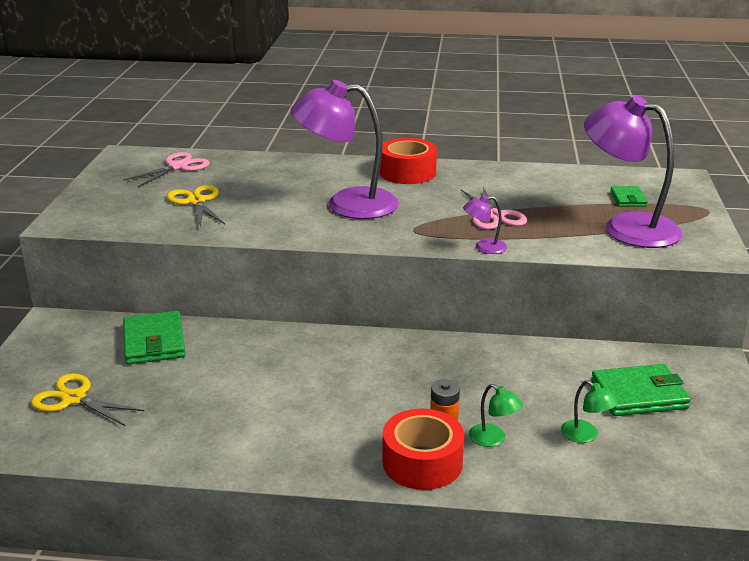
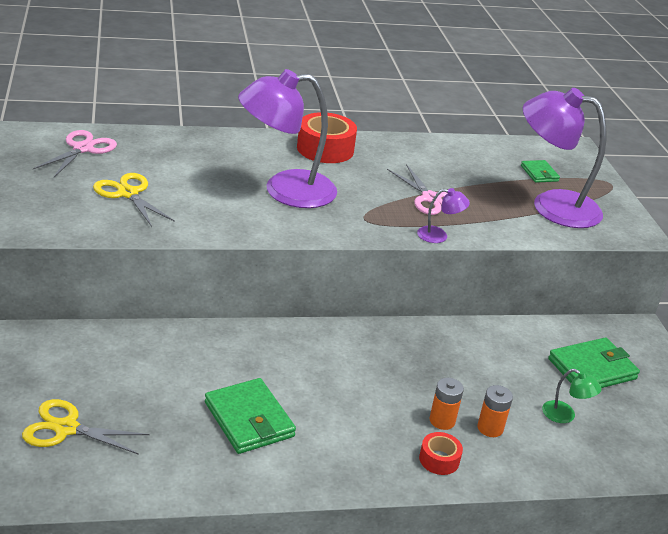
camera: 20 degrees left, 5 degrees up
(154, 342) = (119, 353): green wallet -> green wallet (249, 420)
(422, 462) = (439, 459): red tape -> red tape, size x0.54
(484, 247) = (439, 236): purple lamp -> purple lamp turned 150 degrees counterclockwise
(493, 439) = (490, 428): green lamp -> orange battery

